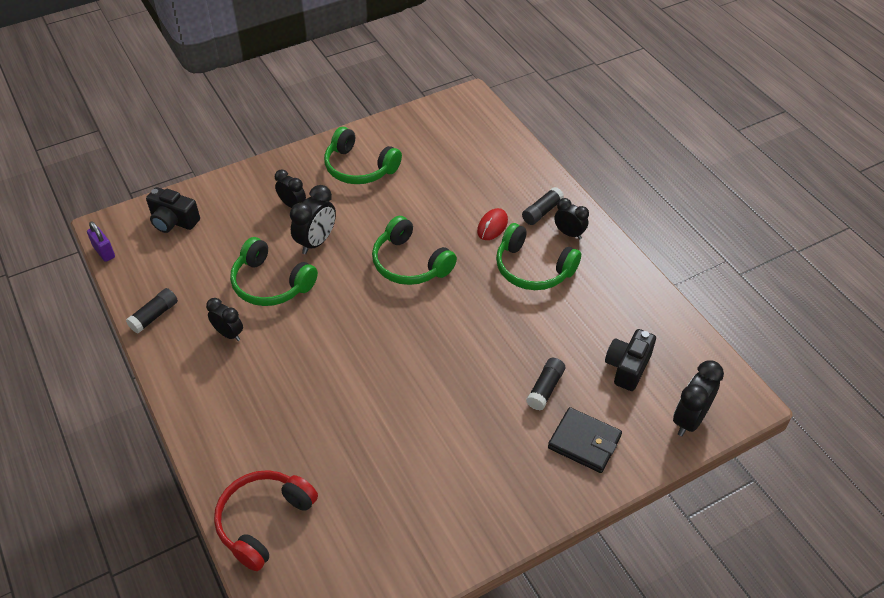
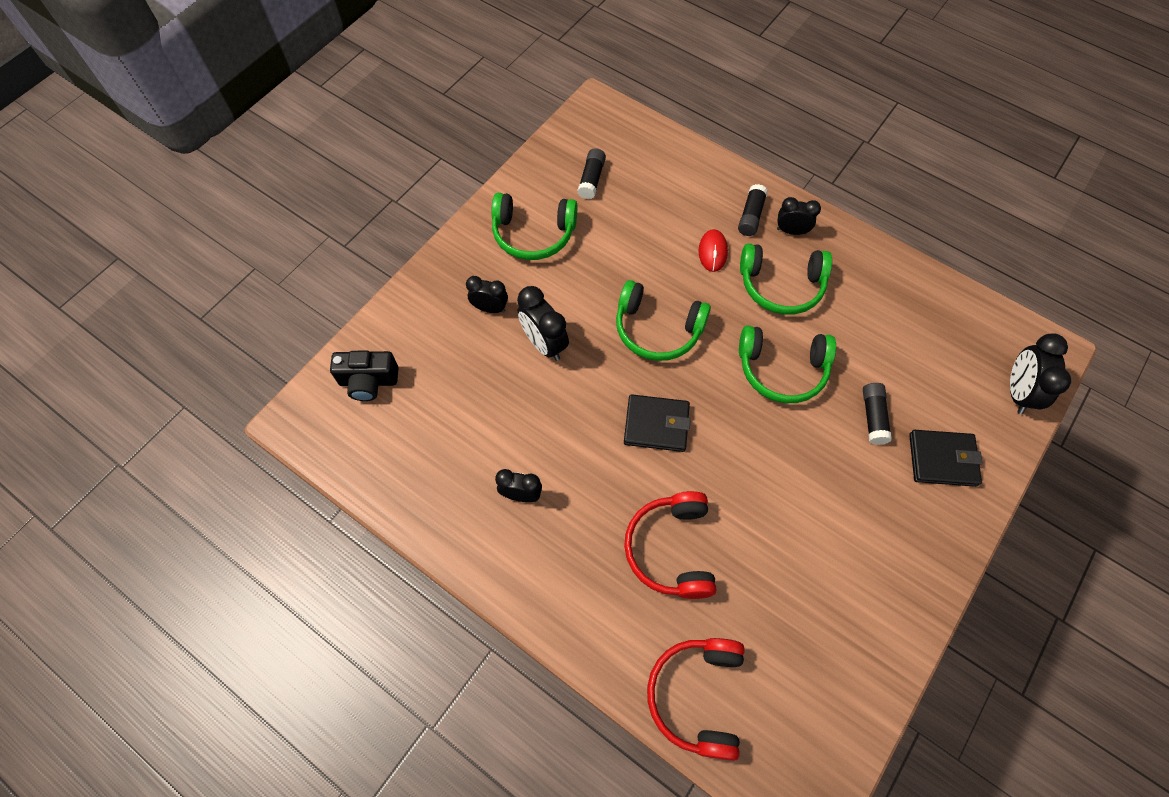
camera: 25 degrees left, 15 degrees up
(104, 252) = (312, 453): purple padlock -> none
(154, 316) = (424, 509): black glue stick -> black glue stick (591, 179)
(271, 284) = (527, 414): green headphones -> green headphones (782, 370)
(314, 414) = (671, 549): none -> red headphones
(316, 242) = (544, 343): black clock -> black clock turned 135 degrees clockwise
(363, 327) = (656, 424): none -> black wallet
(627, 367) = (932, 359): black camera -> none

